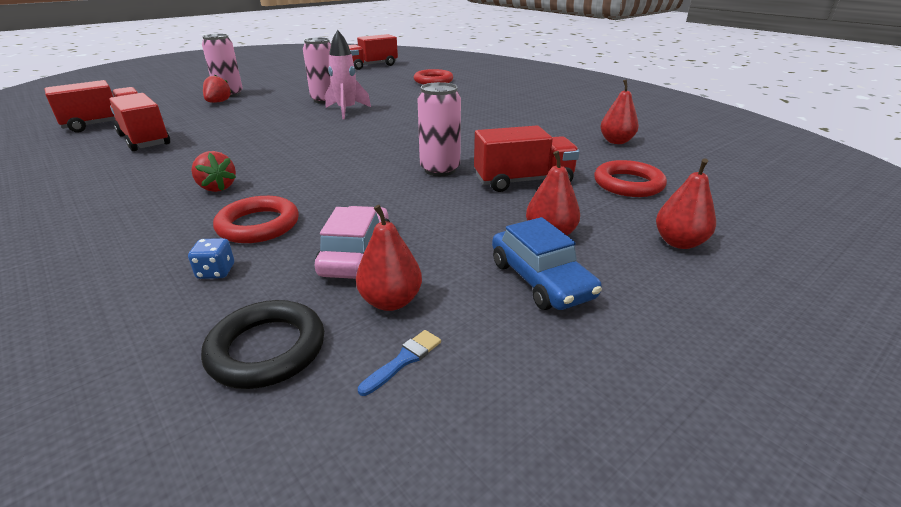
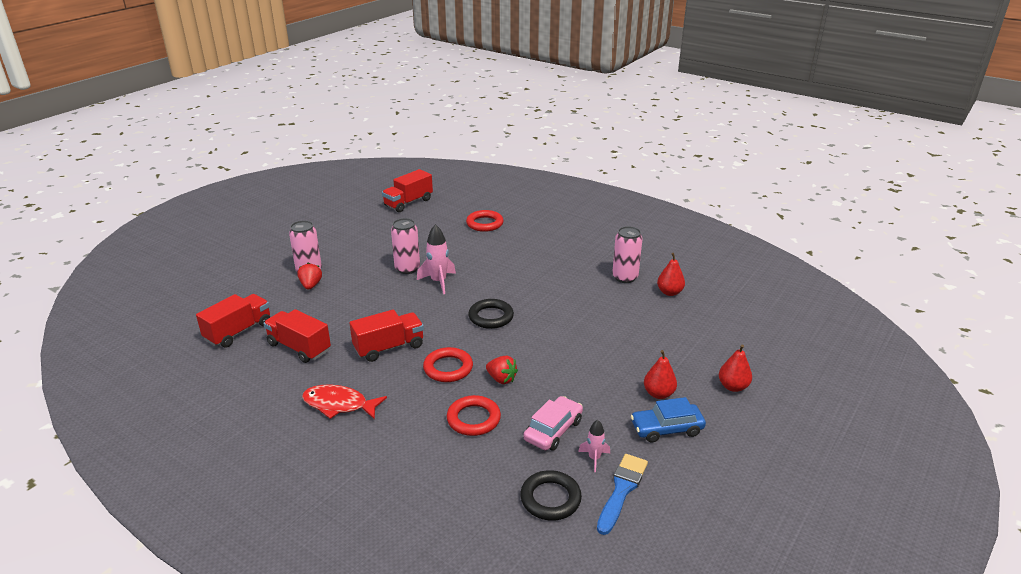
camera: 15 degrees left, 0 degrees up
(116, 189) = (339, 405): none -> red fish
(216, 272) = (480, 459): blue dice -> none
(217, 187) = (413, 390): red strawberry -> red strawberry (501, 379)
(356, 254) = (553, 430): pink car -> pink car turned 45 degrees clockwise
(377, 139) = (491, 317): none -> black ring
(391, 301) = (594, 458): red pear -> pink rocket
(403, 360) = (622, 490): blue brush -> blue brush, size x2.05
(440, 170) = (559, 345): pink can -> pink can (625, 277)
(523, 181) = (622, 347): red truck -> red truck (389, 347)
(540, 280) = (666, 428): blue car -> blue car turned 120 degrees clockwise
(628, 184) = (691, 339): red ring -> red ring (448, 368)

